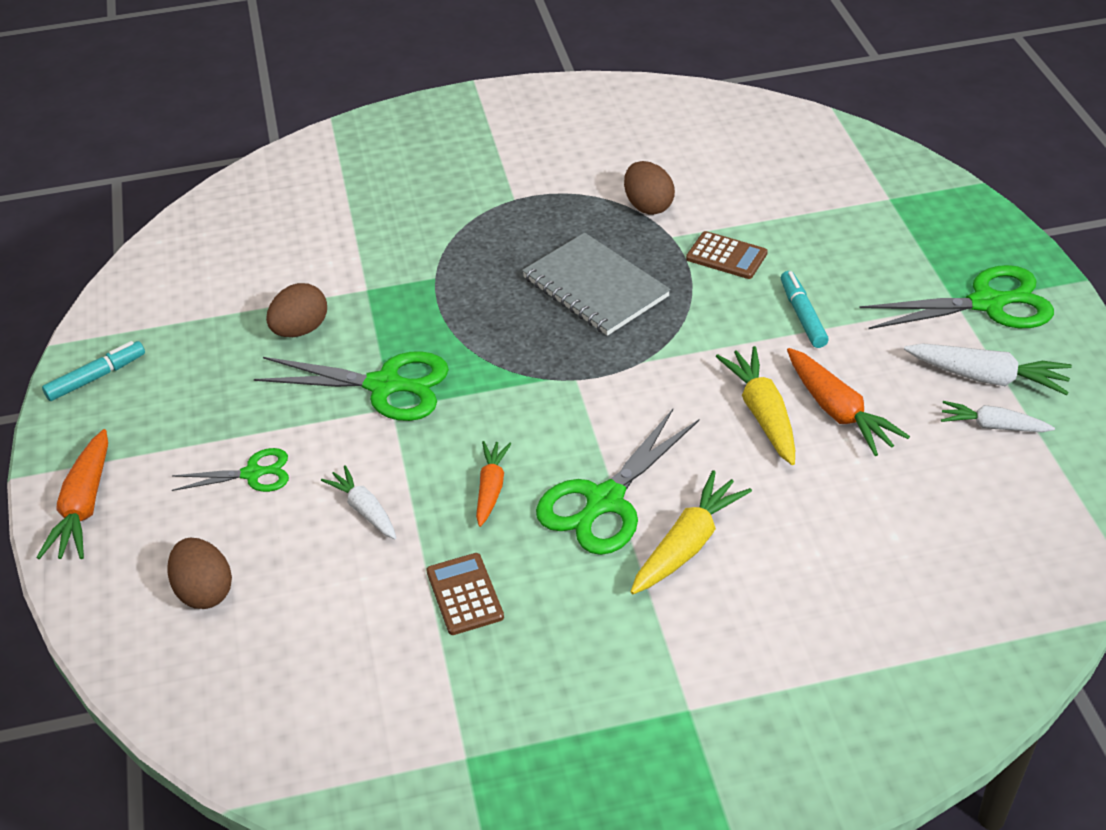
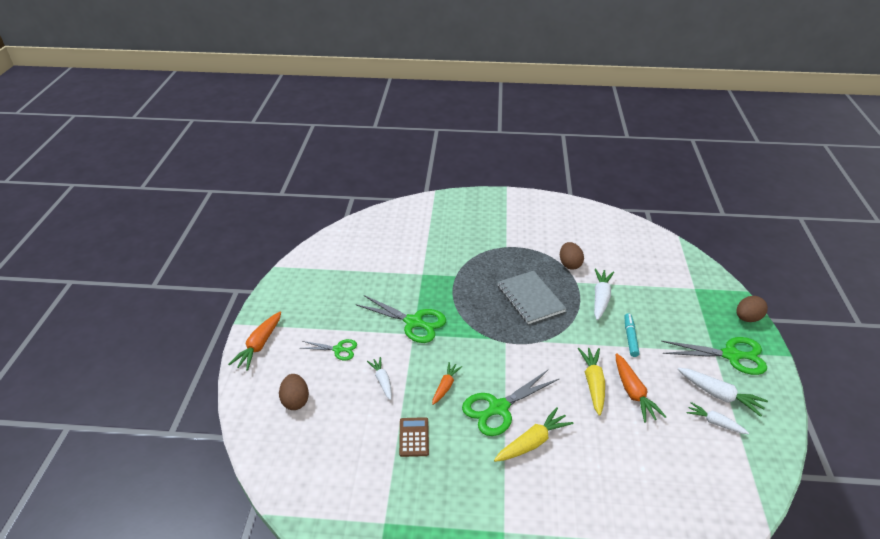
camera: 15 degrees right, 5 degrees down
(96, 377) = (288, 286): turquoise marker -> none
(300, 330) = (385, 286): brown egg -> brown egg (747, 318)
(726, 256) = (601, 298): brown calculator -> white carrot

